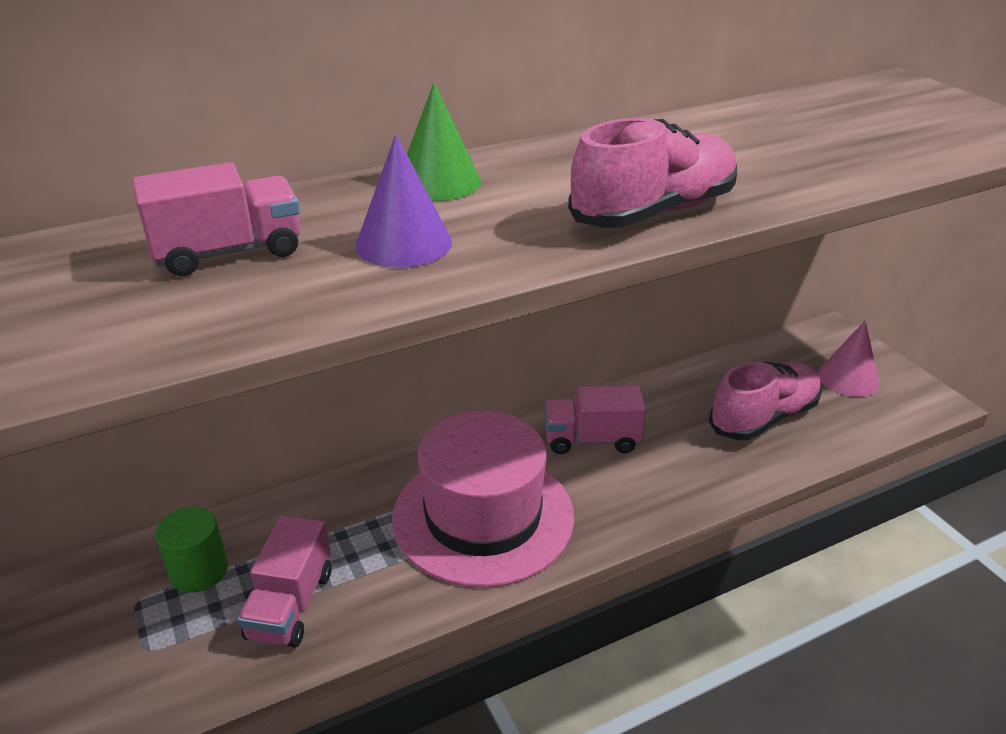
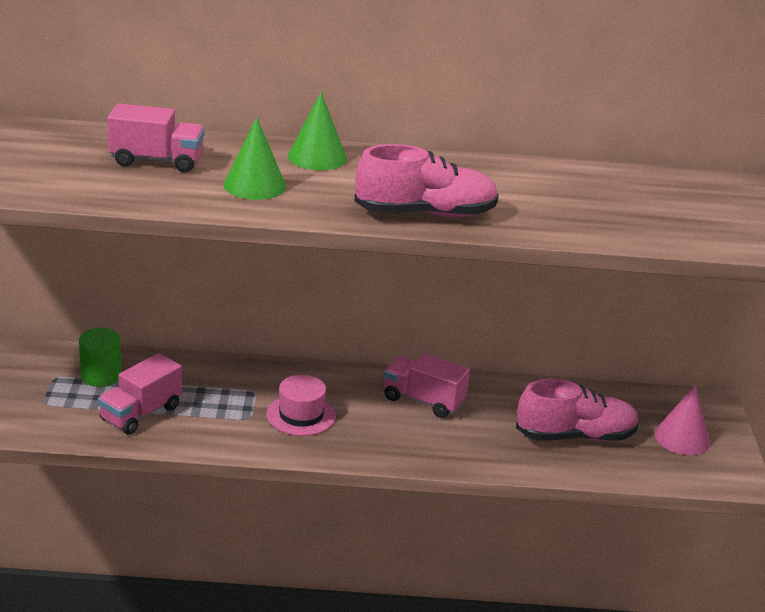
camera: 25 degrees right, 5 degrees down
(403, 243) = (254, 185): purple cone -> green cone
(483, 516) = (301, 415): pink hat -> pink hat, size x0.49

